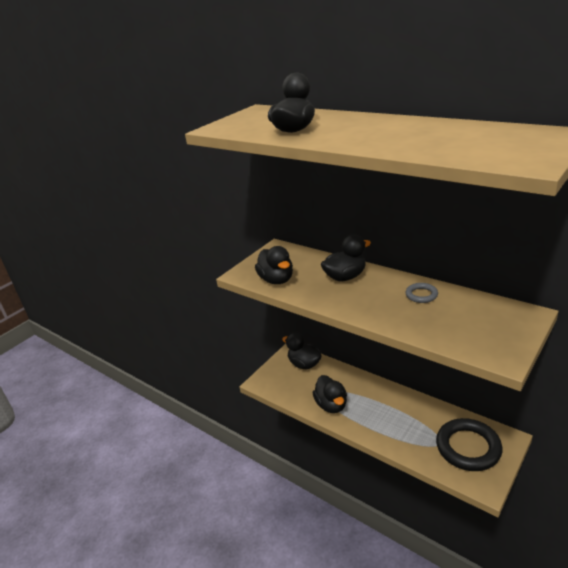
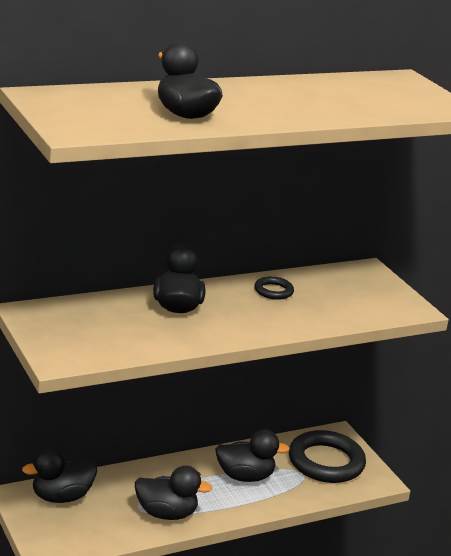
camera: 70 degrees left, 5 degrees down
(276, 280) = (116, 344): black duck -> black duck (245, 476)
(421, 295) = (273, 291): grey ring -> black ring

